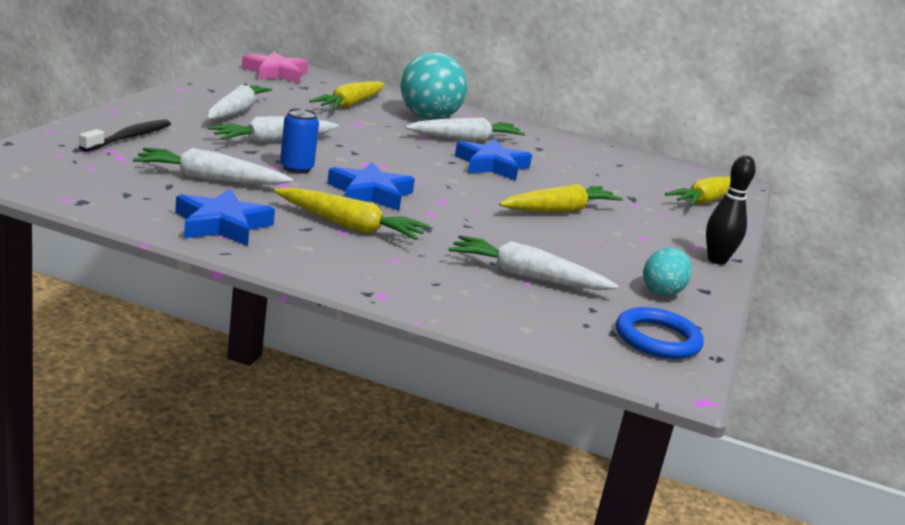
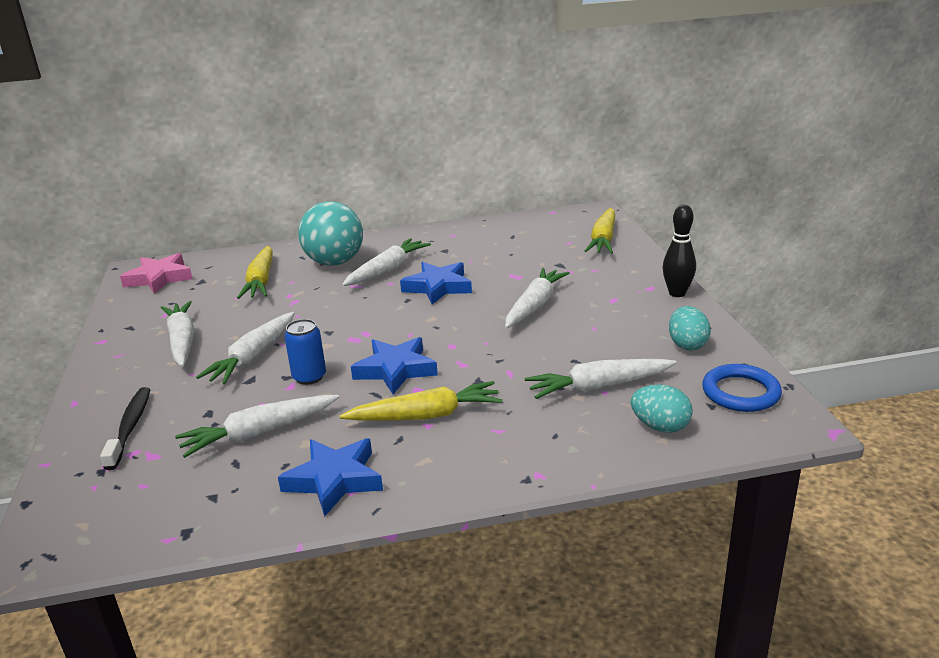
camera: 25 degrees left, 5 degrees up
(538, 321) = (660, 427): none -> turquoise egg
(559, 210) = (535, 306): yellow carrot -> white carrot

